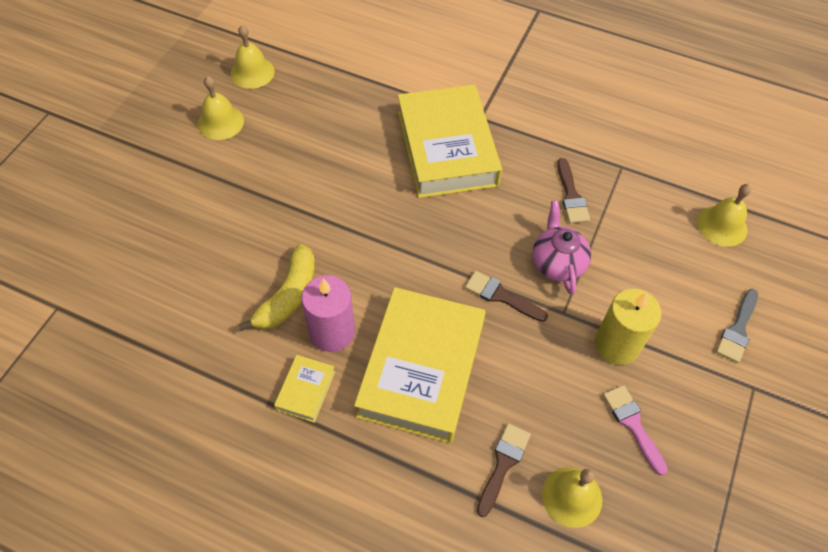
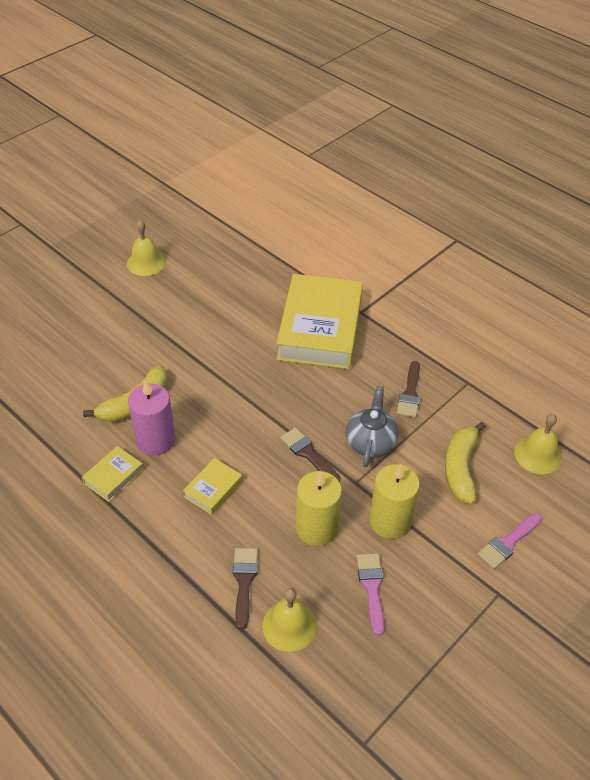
camera: 20 degrees right, 10 degrees down
(252, 72) = (189, 232): yellow bell -> none
(421, 369) = (213, 489): yellow book -> yellow book, size x0.42
(503, 464) = (244, 581): brown brush -> brown brush turned 45 degrees counterclockwise
(548, 377) = (316, 528): none -> yellow candle
(557, 263) = (370, 442): pink teapot -> grey teapot
(657, 263) = (460, 468): none -> yellow banana
(737, 329) = (508, 542): grey brush -> pink brush

